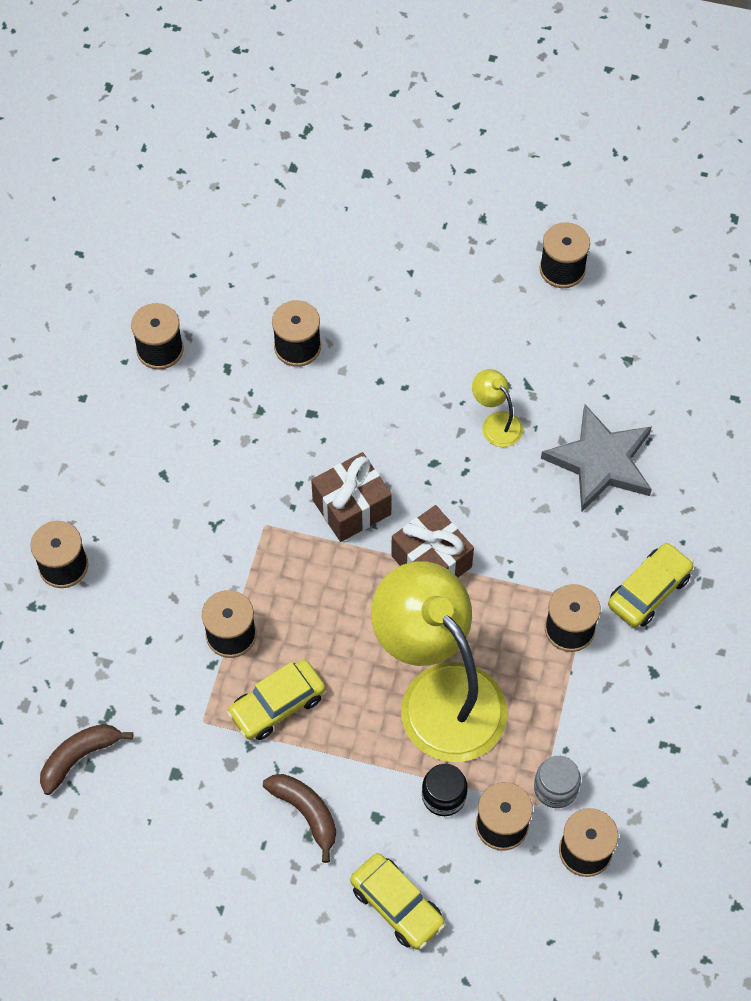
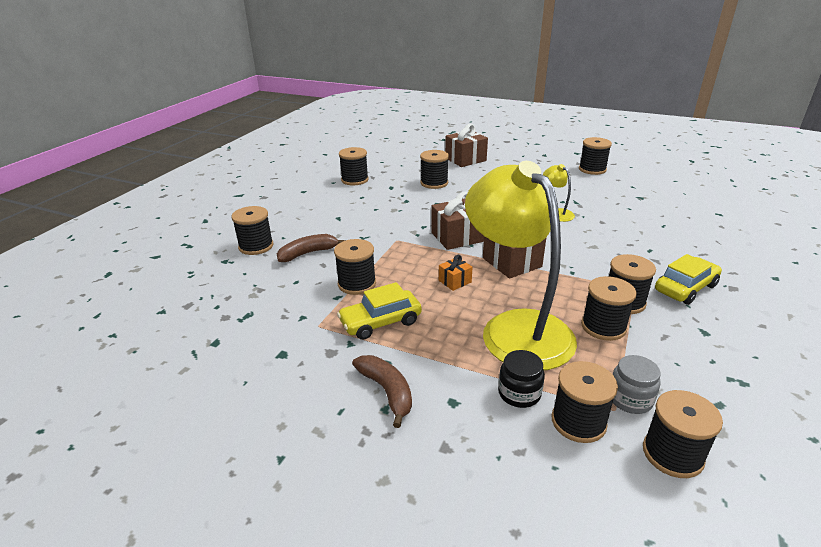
camera: 10 degrees right, 30 degrees down
(79, 757) = (210, 336): brown banana -> brown banana (308, 253)
(342, 252) = (465, 159): none -> brown gift
(358, 613) = (455, 281): none -> orange gift
(397, 905) = (466, 479): yellow car -> none
(540, 678) = (603, 327): none -> black spool
(601, 462) = (631, 231): grey star -> none

